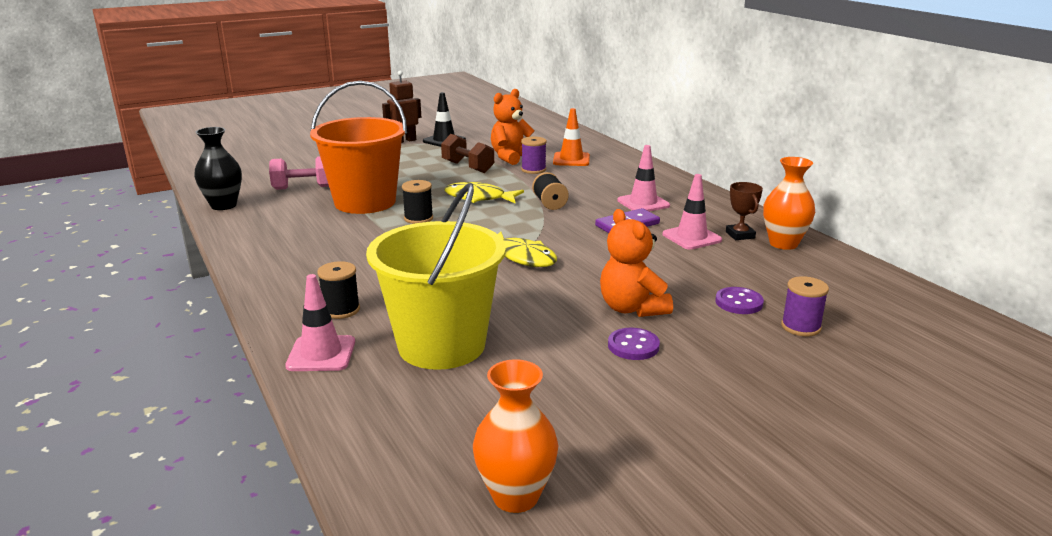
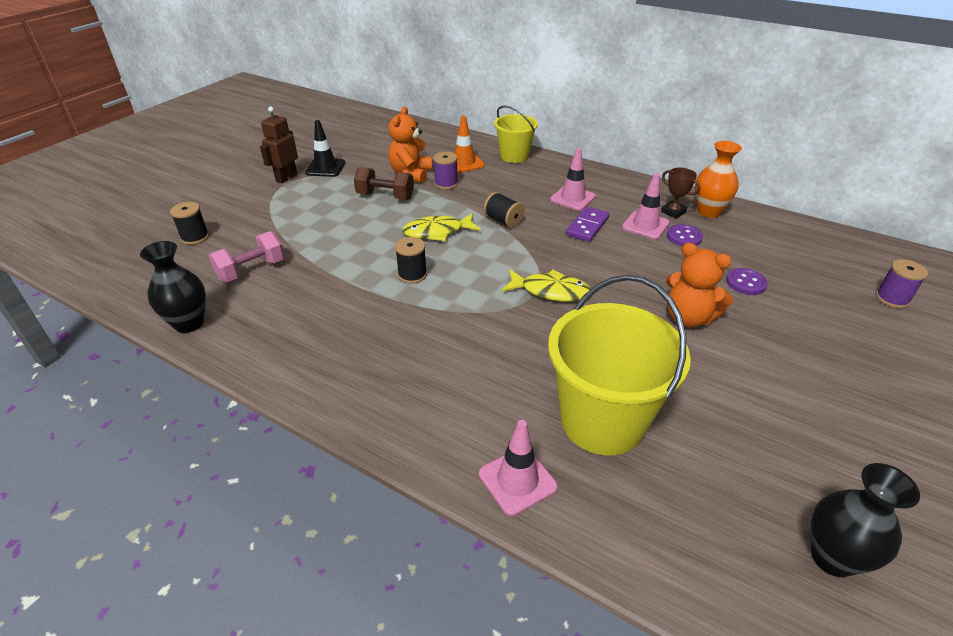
camera: 30 degrees left, 15 degrees up
(341, 310) = (472, 417): black spool -> black spool (195, 237)
(365, 202) = (338, 270): orange bucket -> none
(515, 496) = (832, 557): orange vase -> black vase
(628, 164) = (514, 156): none -> yellow bucket
(633, 346) = (731, 357): purple button -> purple button (684, 237)
(800, 327) = (805, 292): purple spool -> purple spool (892, 299)

